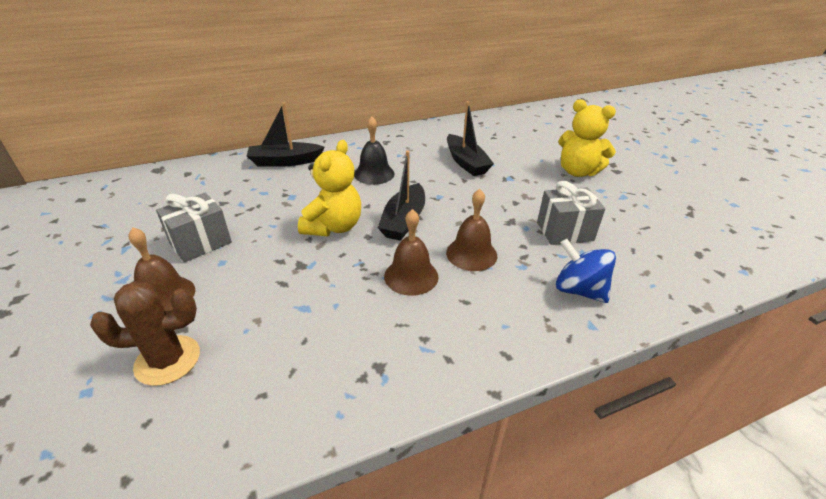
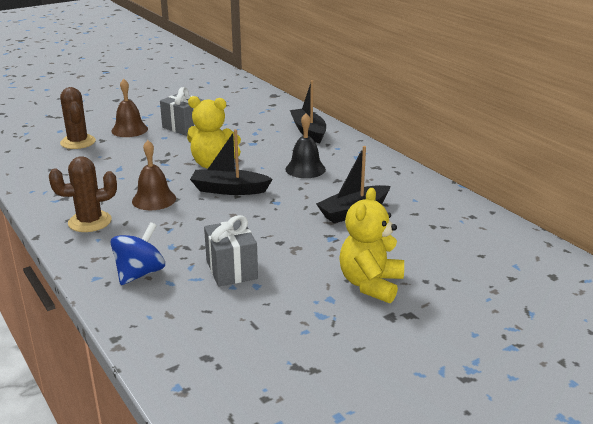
camera: 80 degrees right, 10 degrees down
(459, 335) = (90, 222): none -> brown cactus
(471, 254) = (186, 222): brown bell -> none

